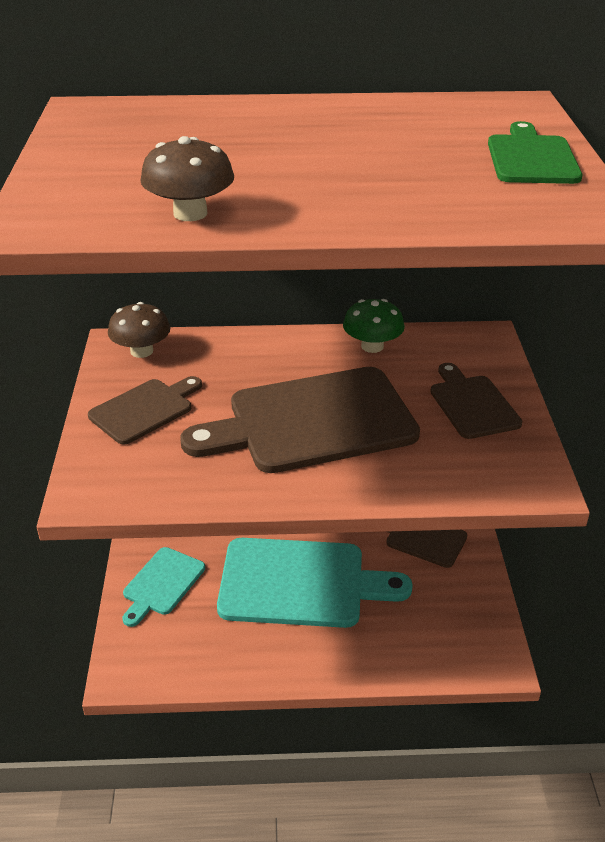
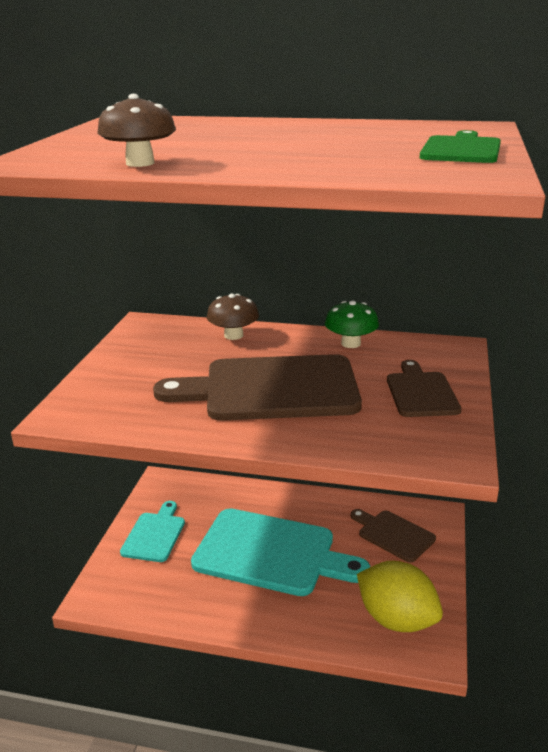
camera: 15 degrees right, 10 degrees down
(142, 351) = (159, 329): brown mushroom -> brown mushroom (233, 335)
(145, 409) = (139, 366): brown cutting board -> none
(162, 584) = (155, 535): turquoise cutting board -> turquoise cutting board turned 150 degrees clockwise
(454, 634) = (396, 619): none -> yellow lemon

